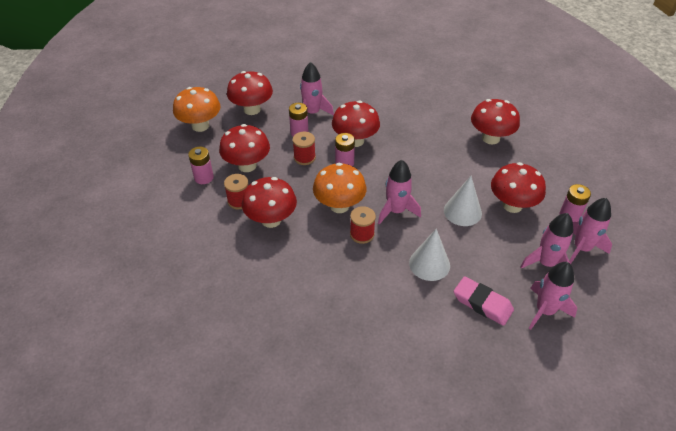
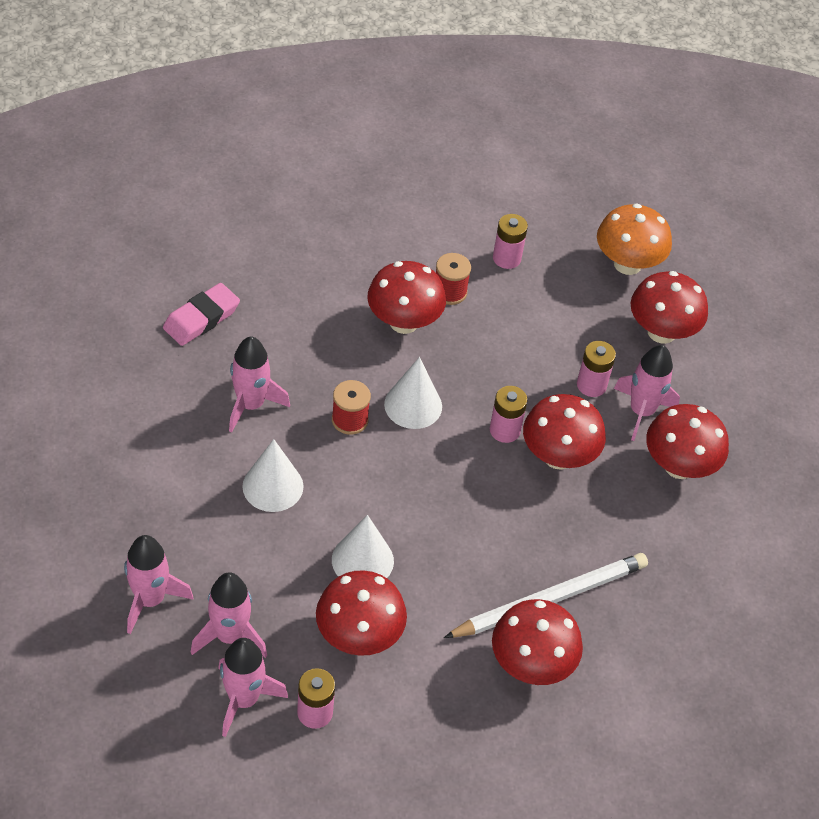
camera: 95 degrees right, 5 degrees up
(247, 165) = (523, 309): red mushroom -> red mushroom (679, 466)
(304, 158) = (528, 381): red spool -> none
(339, 205) = (413, 405): orange mushroom -> white cone
(396, 211) = (385, 473): pink rocket -> pink rocket (251, 405)
(448, 135) = (550, 599): none -> white pencil
(482, 303) = (187, 528): pink eraser -> pink eraser (201, 318)

